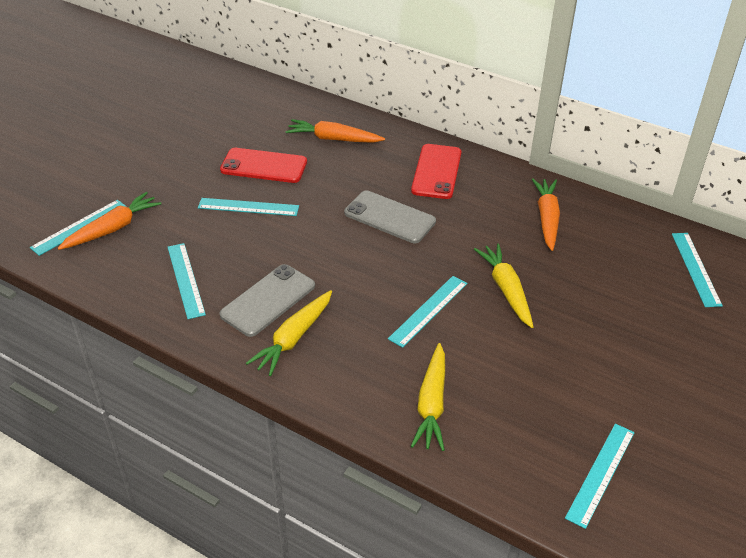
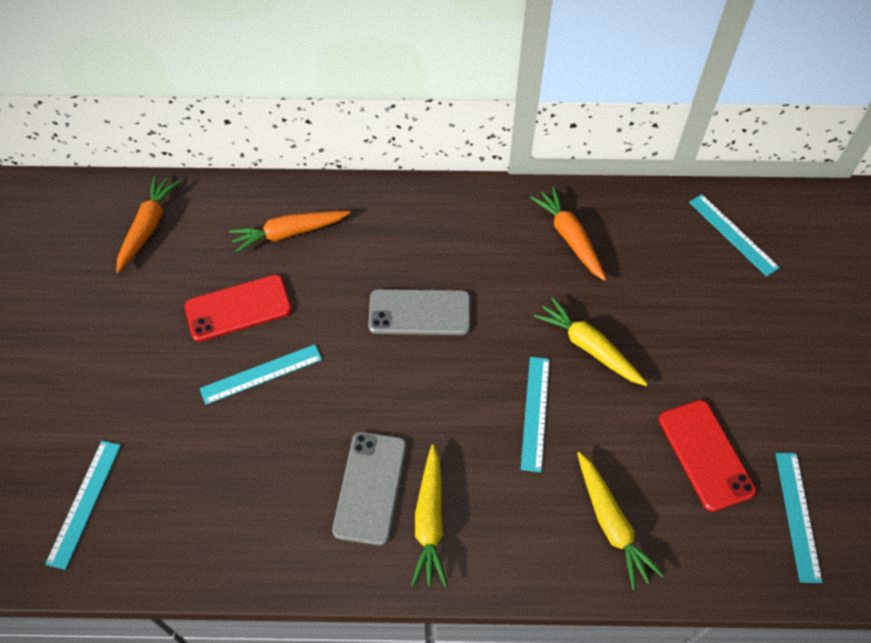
camera: 30 degrees left, 15 degrees up
(112, 229) = (127, 484): orange carrot -> orange carrot (148, 227)
(185, 280) = (263, 509): turquoise ruler -> none
(436, 172) = (426, 228): red phone -> red phone (705, 454)

